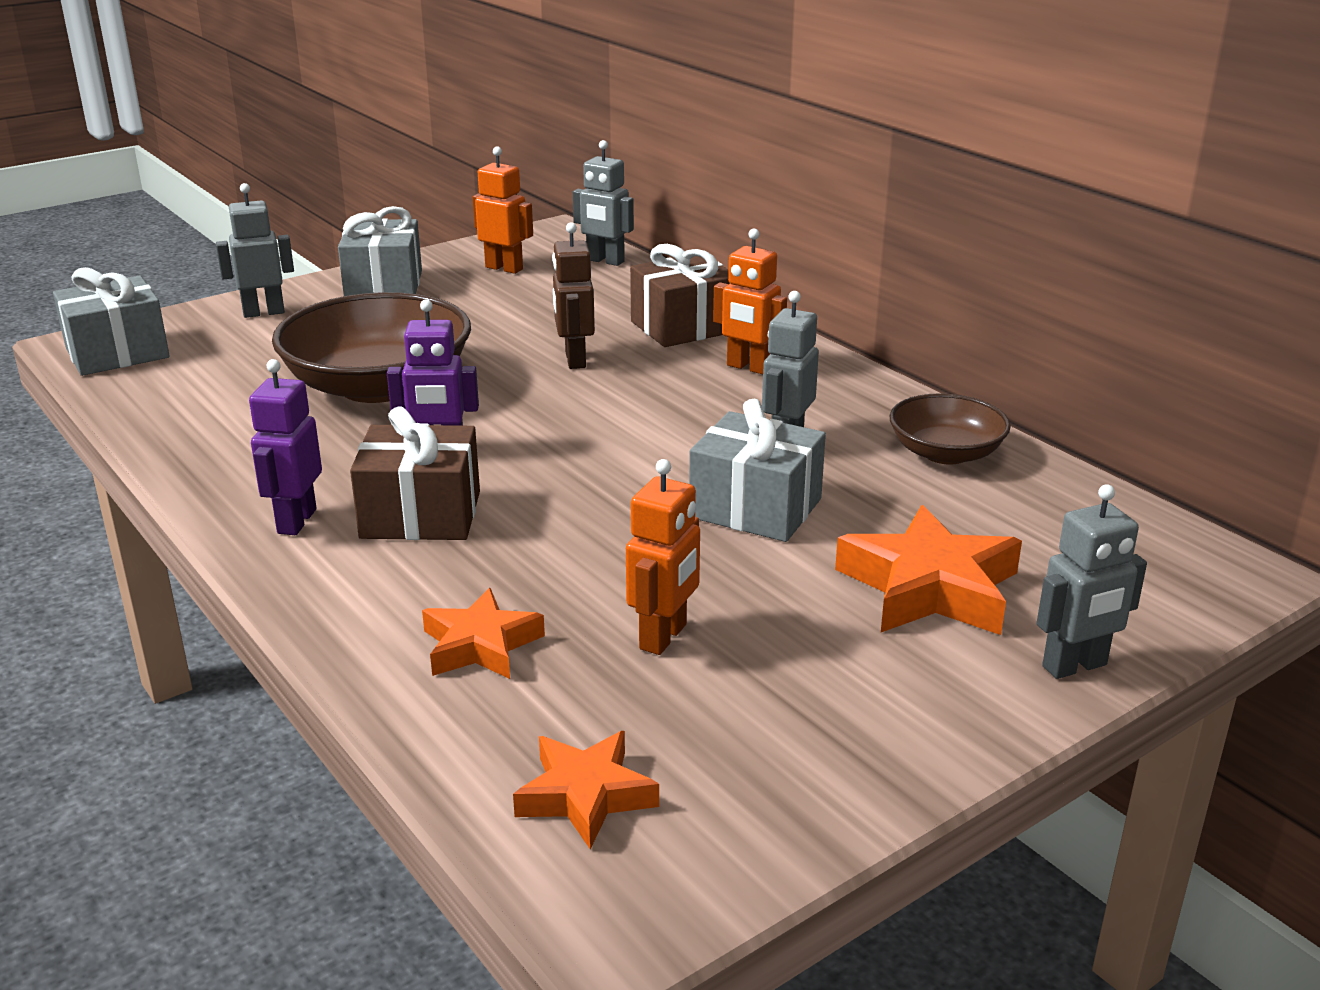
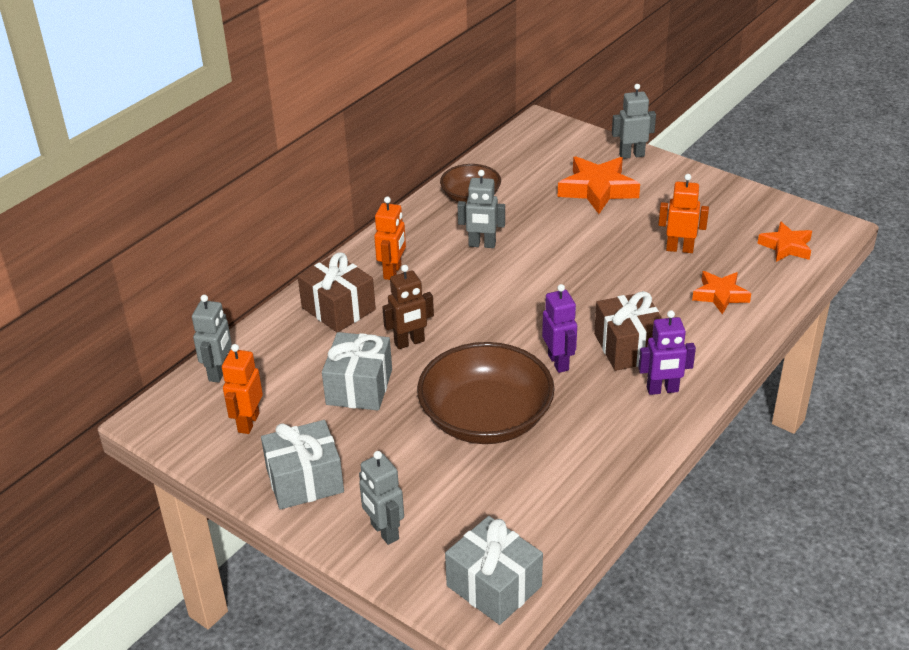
camera: 105 degrees left, 10 degrees up
(755, 508) = (558, 243): grey gift -> grey gift (359, 387)
(1075, 666) = (631, 155): grey robot -> grey robot turned 60 degrees counterclockwise

